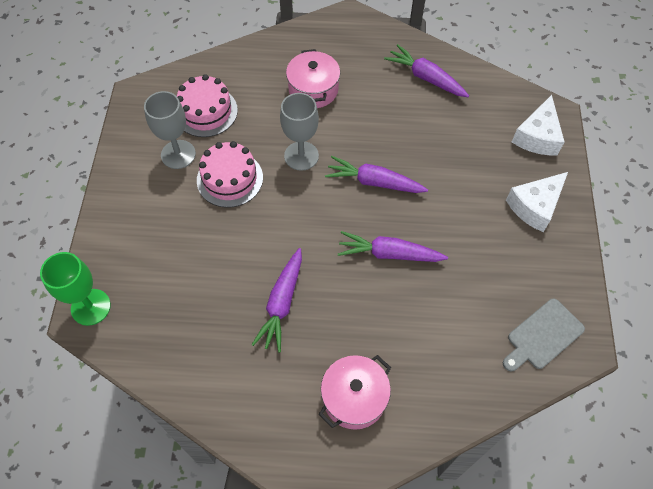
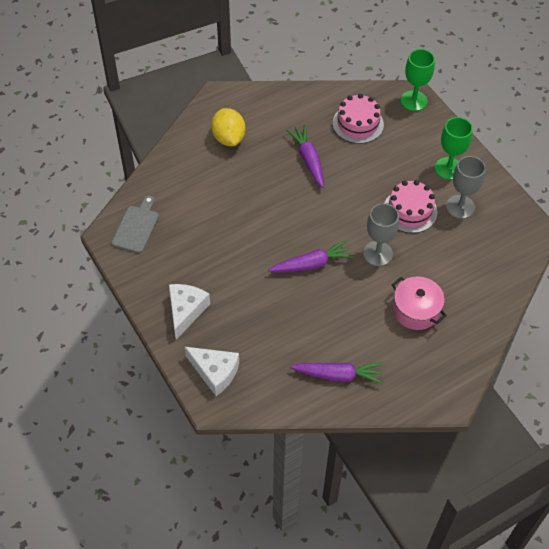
camera: 145 degrees right, 5 degrees down
(145, 200) = (448, 168): none -> green goblet
(206, 111) = (474, 246): pink cake -> pink cake (358, 124)
(354, 398) = (229, 138): pink pot -> yellow lemon
(389, 254) = (265, 222): purple carrot -> none
(537, 136) = (215, 372): white cheese -> white cheese turned 135 degrees clockwise

